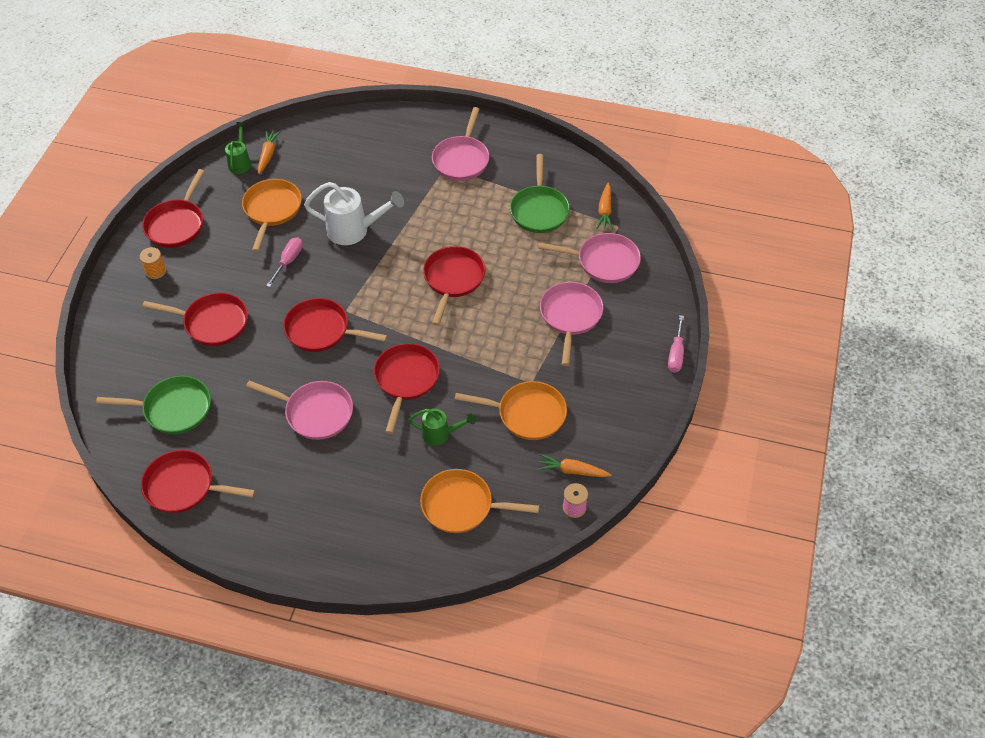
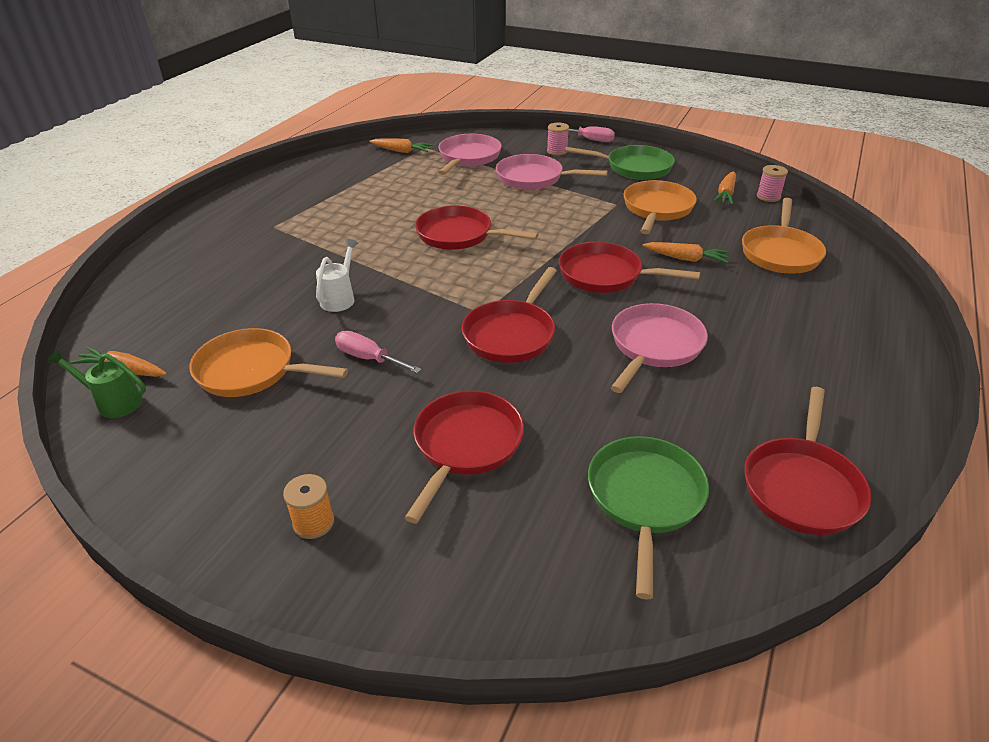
camera: 80 degrees left, 15 degrees down
(177, 224) = (208, 490): red pan -> none
(354, 230) = (340, 298): white watering can -> white watering can, size x0.59
(440, 434) = (685, 258): green watering can -> orange carrot
(462, 159) = (269, 216): pink pan -> none
(539, 210) = (380, 180): green pan -> green pan (634, 167)
(638, 328) = (557, 151): none -> pink spool

